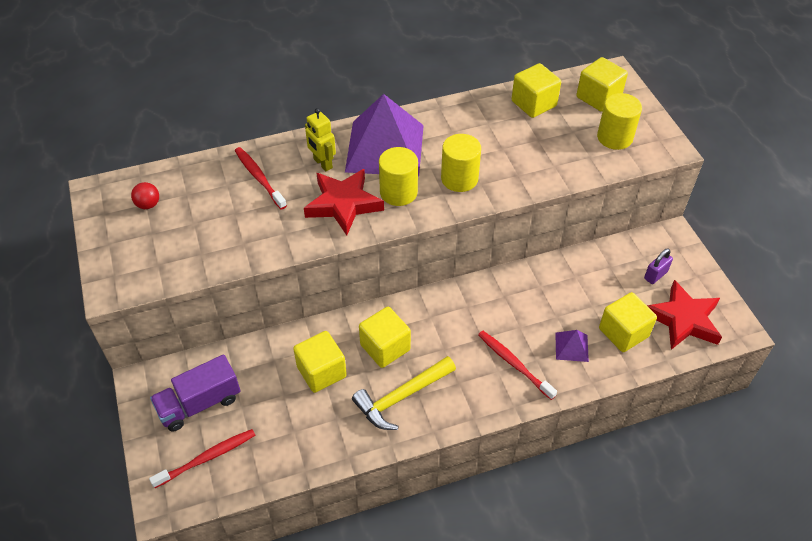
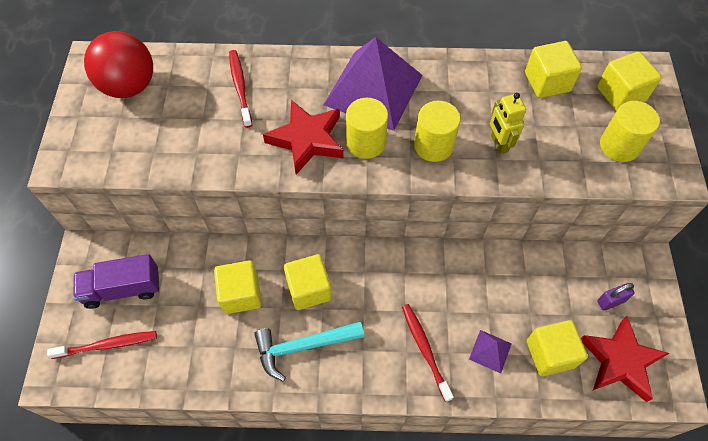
camera: 20 degrees right, 10 degrees up
(148, 204) = (129, 86): red ball -> red ball, size x2.38
(322, 163) = (306, 89): yellow robot -> yellow robot (499, 143)
(401, 397) = (303, 347): yellow hammer -> turquoise hammer

